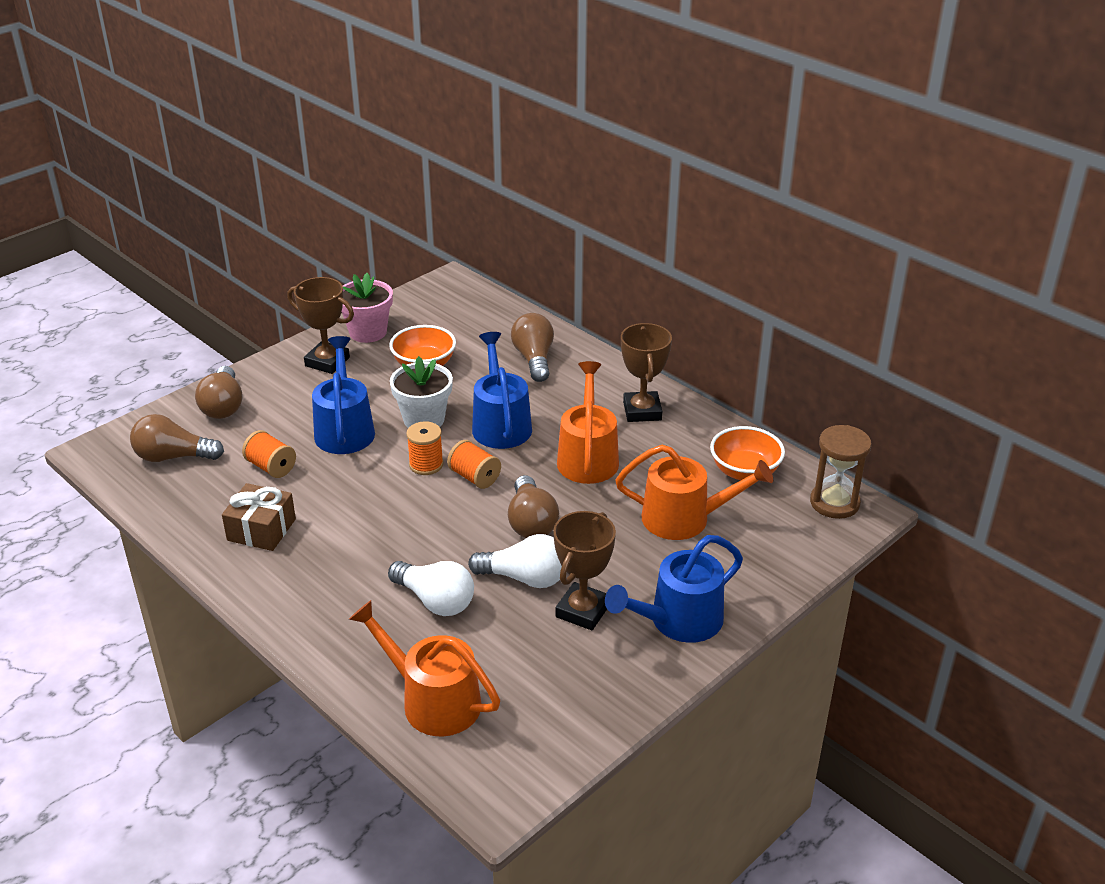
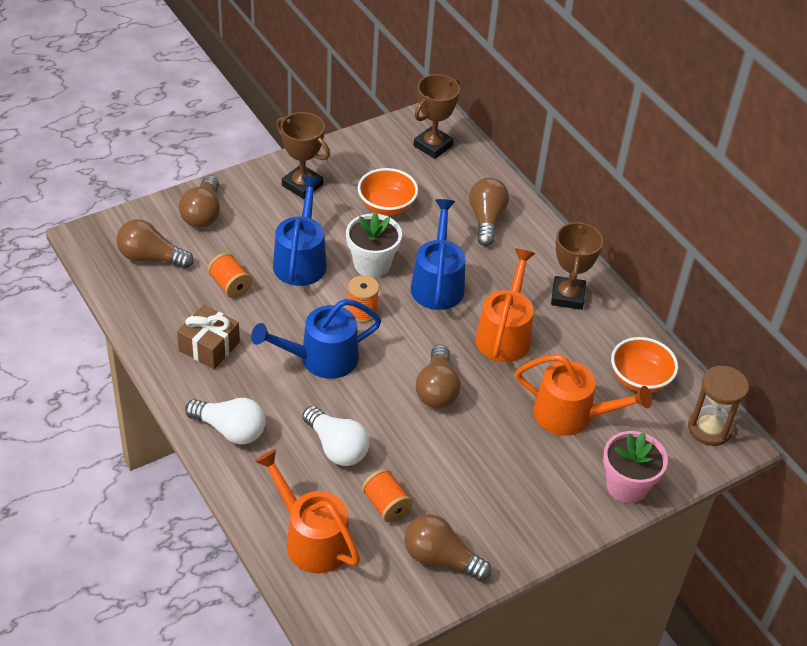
camera: 10 degrees right, 10 degrees up
(368, 332) = (345, 160): pink flower pot -> pink flower pot (626, 486)
(474, 477) = (400, 333): orange spool -> orange spool (386, 505)
(524, 578) = (416, 442): white light bulb -> white light bulb (230, 430)
(582, 611) = (456, 485): brown trophy -> brown trophy (433, 146)
(589, 689) = (441, 558): none -> brown light bulb
(678, 621) = (534, 513): blue watering can -> blue watering can (321, 358)

